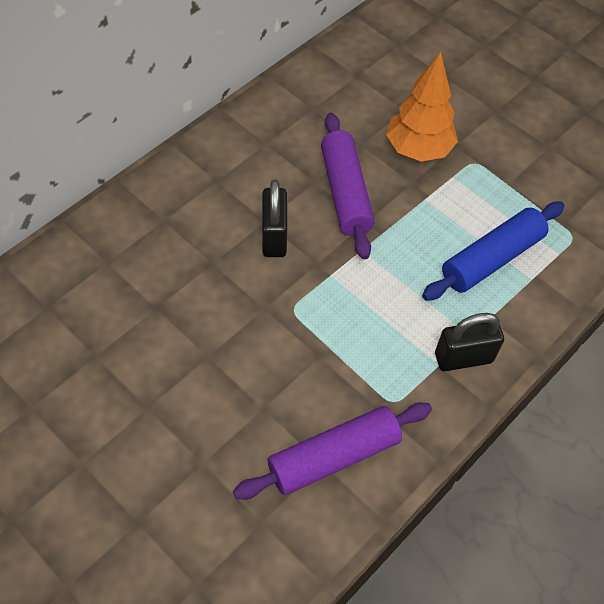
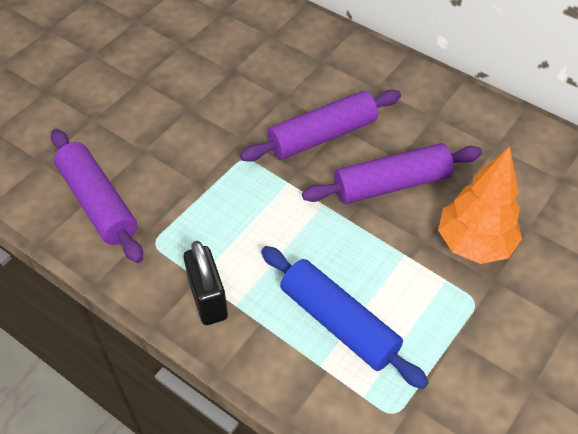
camera: 85 degrees right, 5 degrees down
(274, 237) = (322, 136): black padlock -> purple rolling pin

